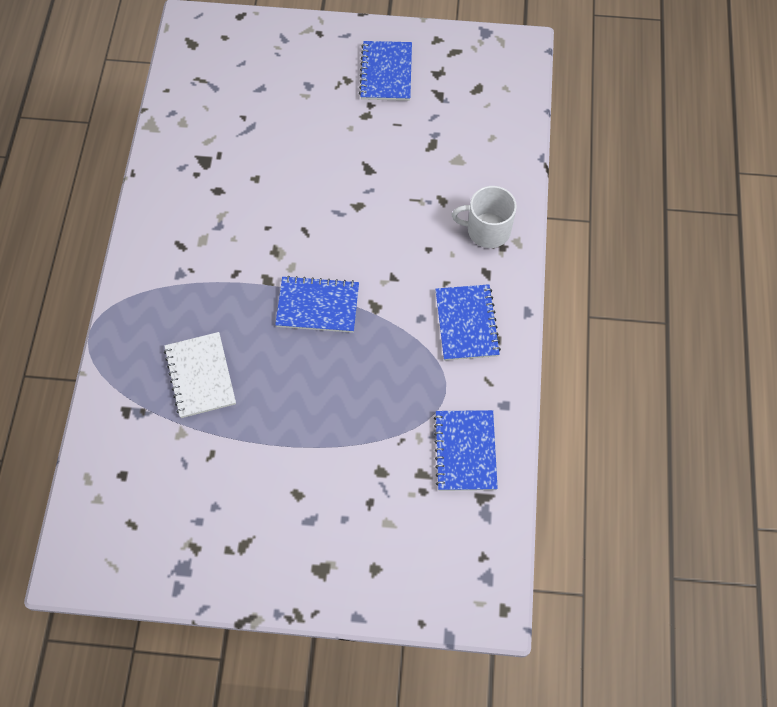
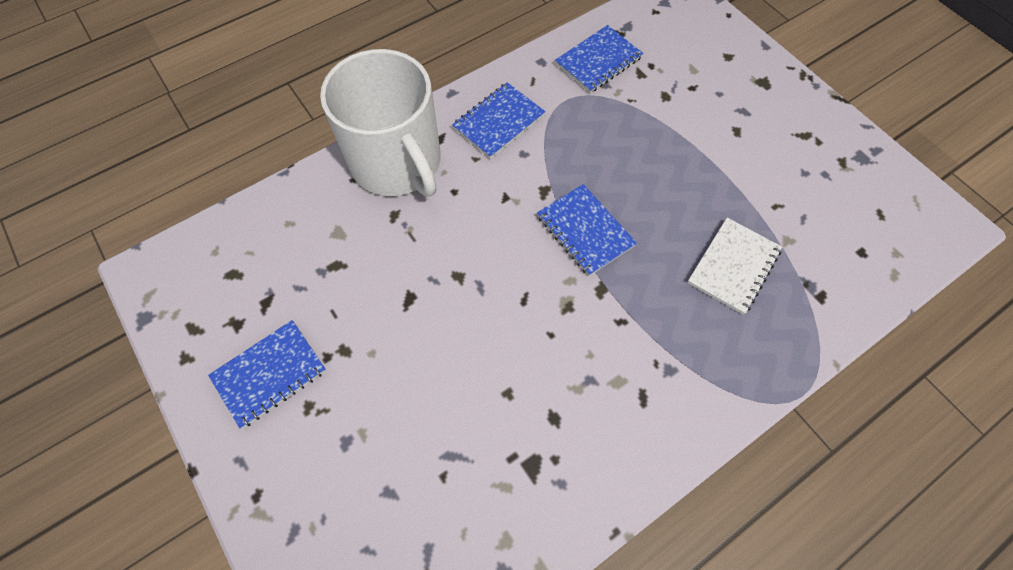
camera: 130 degrees left, 0 degrees up
(487, 230) = (397, 163): white mug -> white mug, size x1.98

